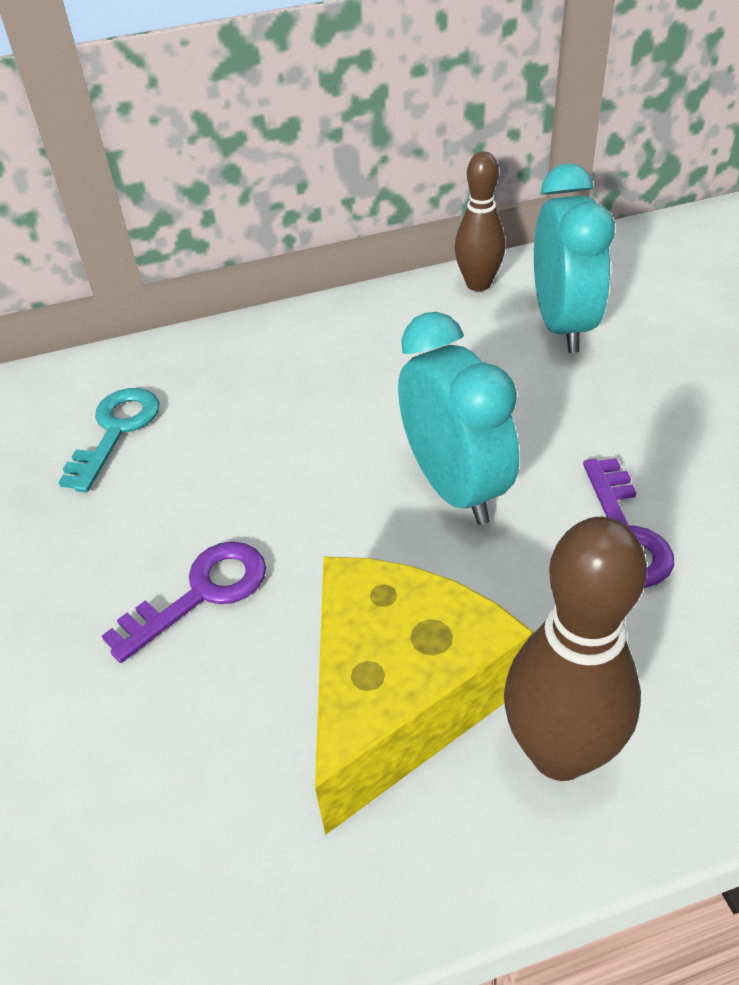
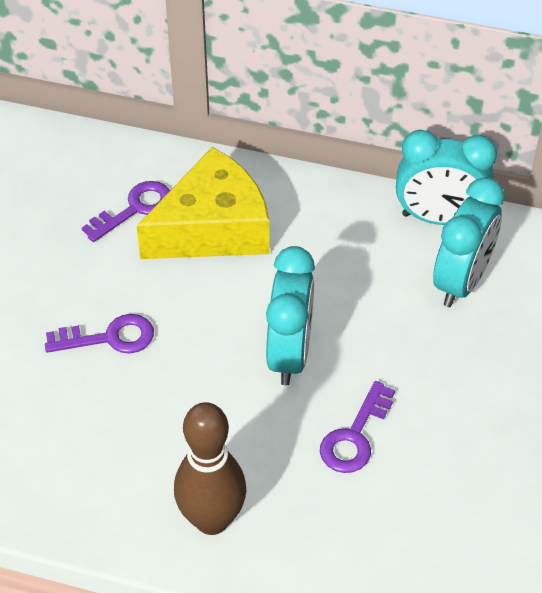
camera: 30 degrees right, 5 degrees up
(116, 431) = (135, 209): turquoise key -> purple key
(400, 694) = (163, 447): yellow cheese -> yellow cheese (213, 228)
(478, 284) = (439, 218): brown bowling pin -> turquoise clock

